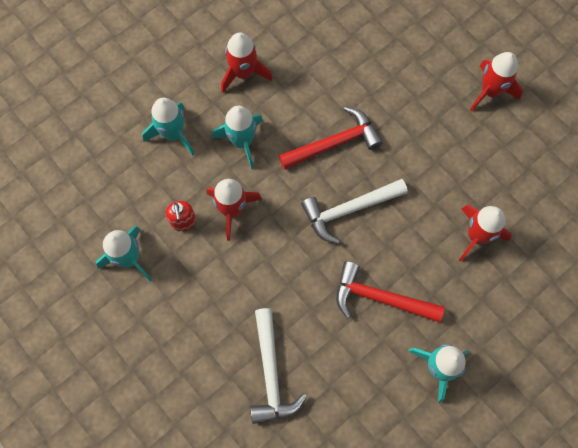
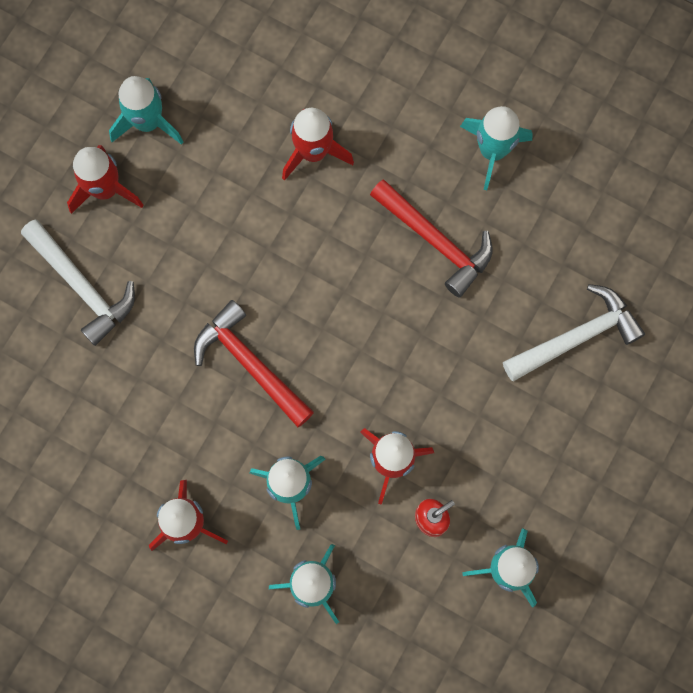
camera: 110 degrees left, 5 degrees up
(349, 210) = (336, 314): white hammer -> white hammer (82, 286)
(380, 298) = (435, 241): red hammer -> red hammer turned 45 degrees counterclockwise
(532, 132) = (148, 122): none -> turquoise rocket

